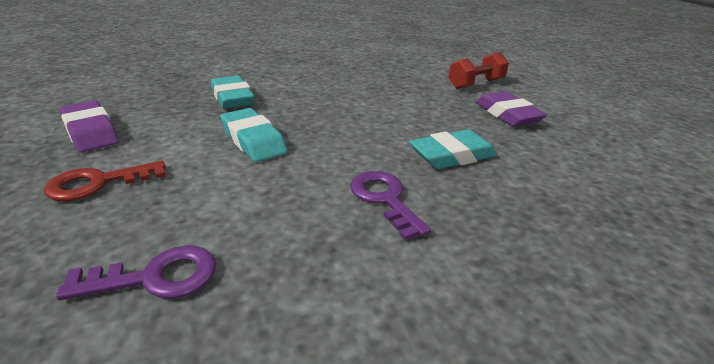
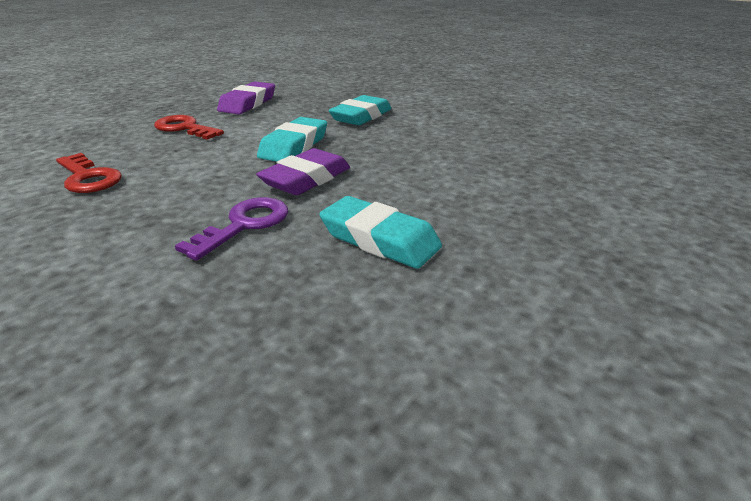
camera: 60 degrees right, 0 degrees up
(155, 277) = (88, 178): purple key -> red key
(476, 84) = (640, 210): red dumbbell -> none
(507, 114) = (571, 255): purple eraser -> purple eraser (306, 179)

